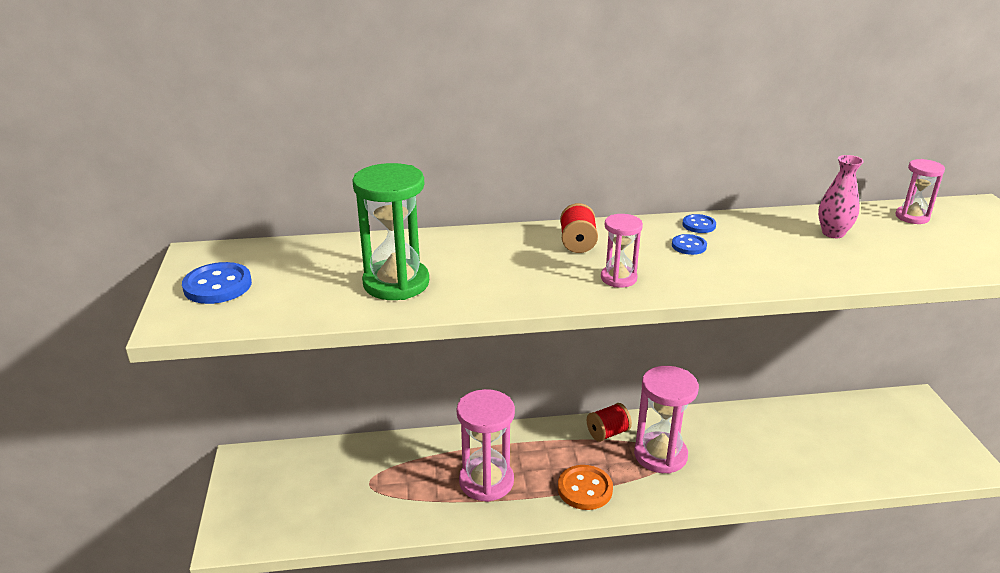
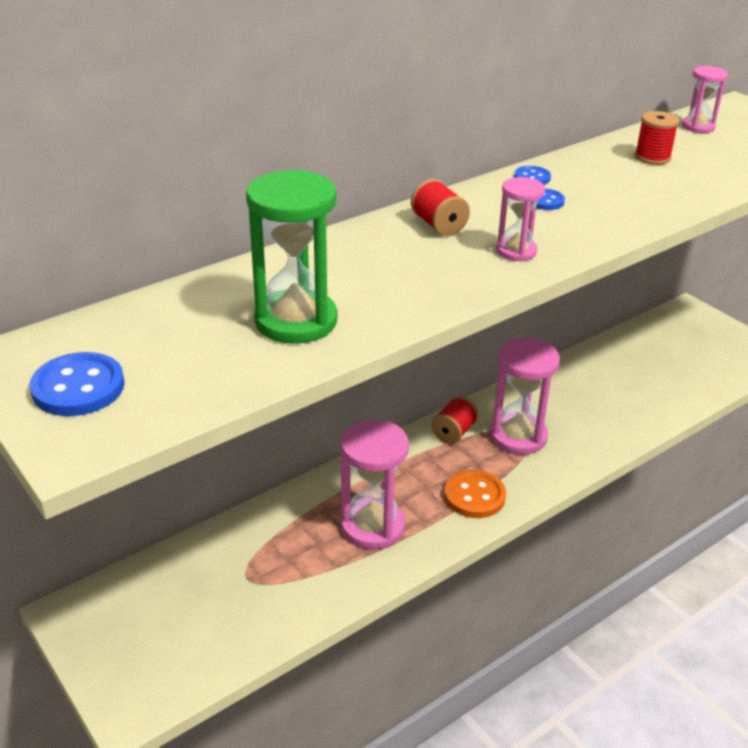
camera: 30 degrees left, 5 degrees up
(833, 233) = (652, 157): pink vase -> red spool

